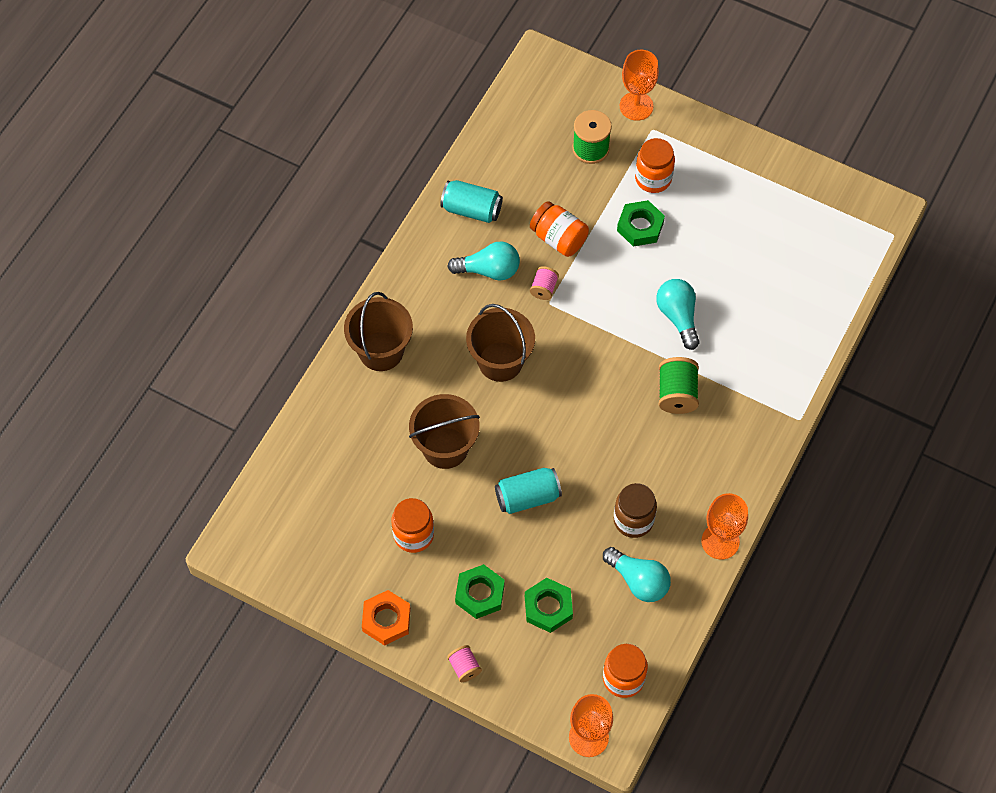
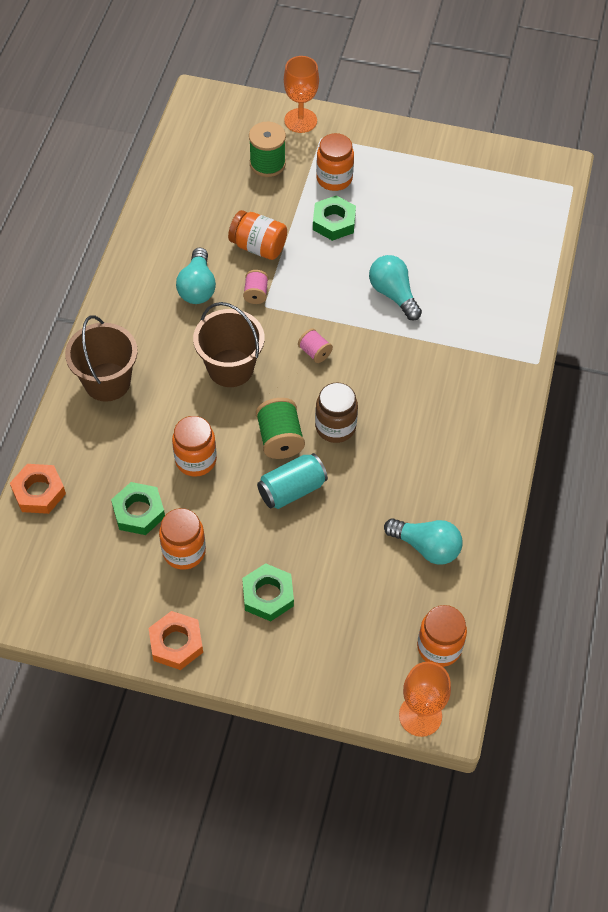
camera: 15 degrees left, 5 degrees down
(294, 448) = (39, 492): none -> orange nut
(445, 448) = (195, 460): brown bucket -> orange jar
(464, 667) = (271, 673): pink spool -> pink spool (314, 352)
(471, 209) = (166, 237): turquoise can -> none
(489, 270) = (197, 287): turquoise light bulb -> turquoise light bulb turned 105 degrees clockwise
(548, 607) = (342, 593): green nut -> green nut (139, 512)
(633, 520) = (404, 490): brown jar -> brown jar (335, 427)
(677, 394) = (412, 364): green spool -> green spool (280, 439)
(720, 541) = (496, 492): orange goblet -> none

